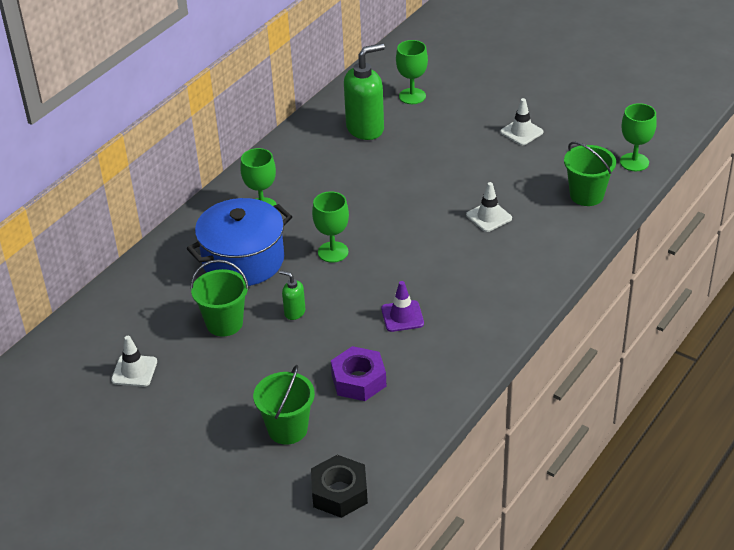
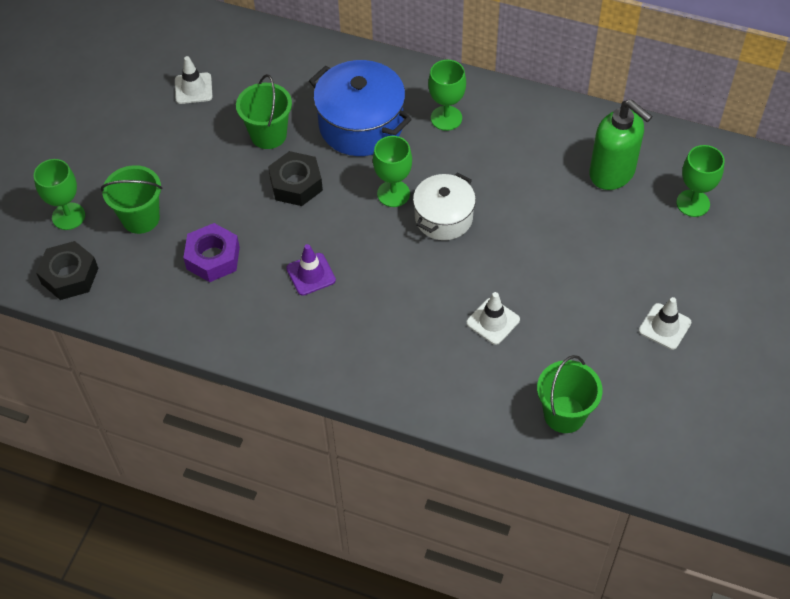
camera: 75 degrees right, 15 degrees up
(294, 312) = (296, 184): green soap dispenser -> black nut
(372, 226) = (443, 217): none -> white pot
(634, 162) = (648, 458): green goblet -> green goblet (68, 216)

